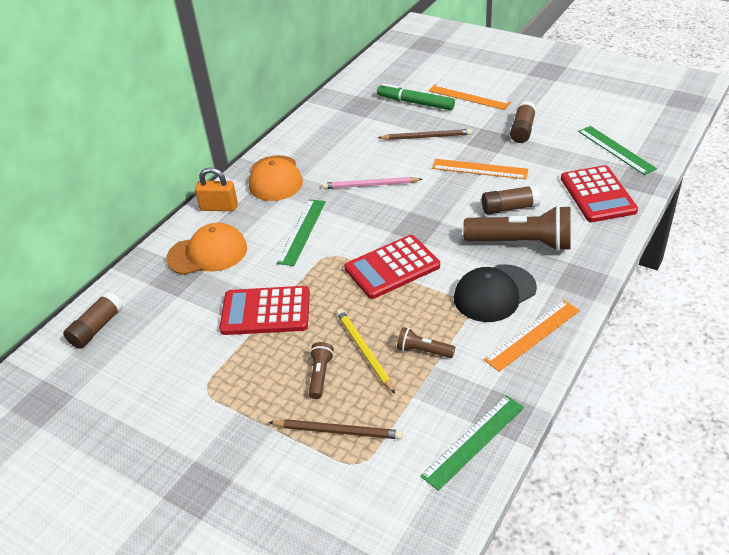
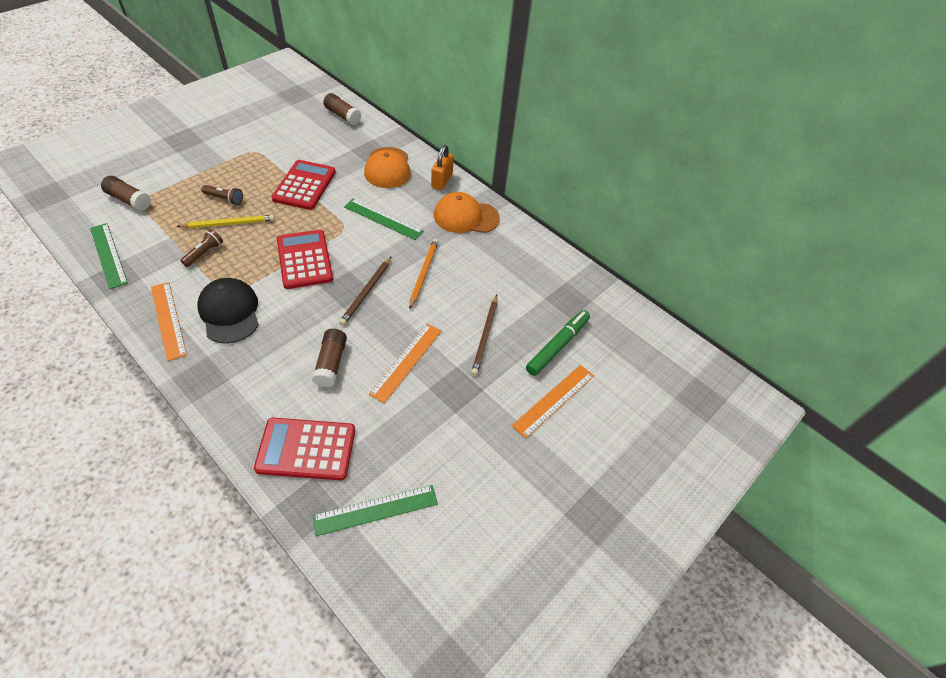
camera: 95 degrees right, 10 degrees up
(338, 431) = (173, 197): brown pencil -> brown pencil (366, 292)
(370, 185) = (423, 273): pink pencil -> orange pencil
(522, 130) = (461, 427): brown glue stick -> brown glue stick (129, 200)
(522, 243) = (276, 354): brown flashlight -> none

